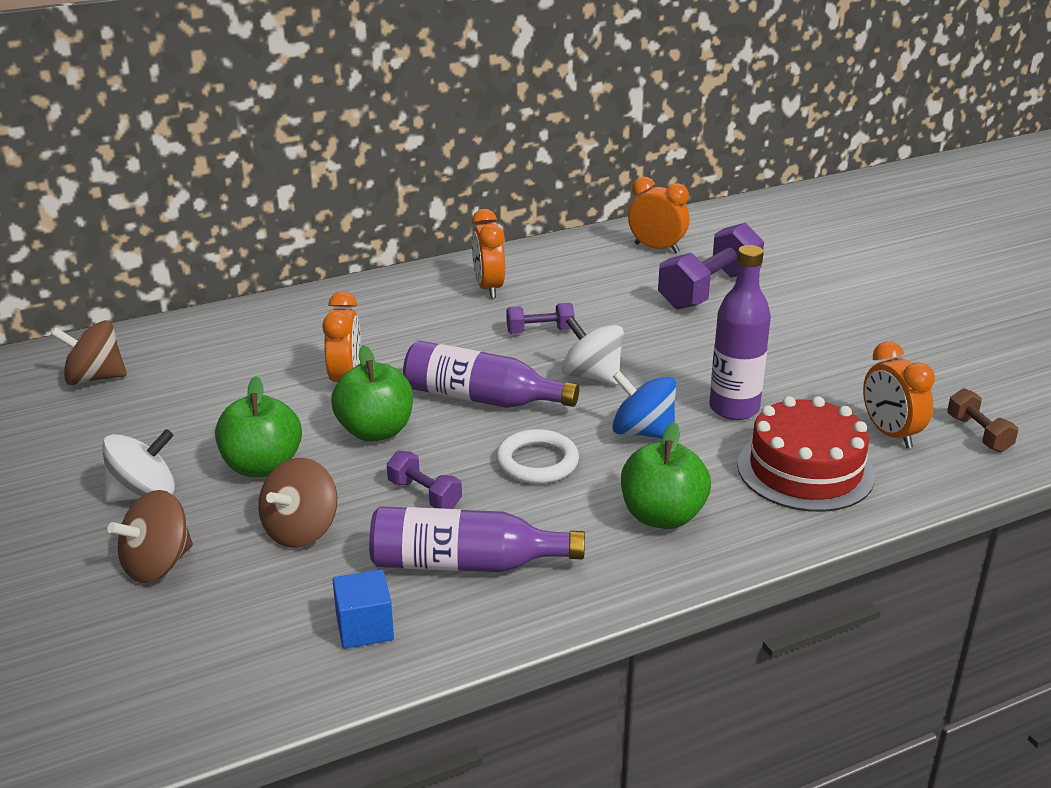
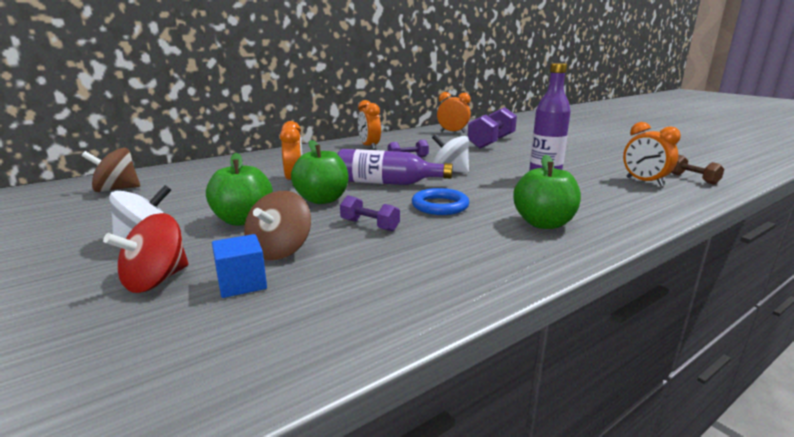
camera: 10 degrees left, 10 degrees down
(157, 564) = (156, 280): brown spinning top -> red spinning top
(364, 628) = (353, 306): blue cube -> blue cube (242, 283)
(465, 564) = (419, 258): purple bottle -> none
(537, 462) = (440, 206): white ring -> blue ring
(642, 432) = (498, 190): blue spinning top -> none
(805, 470) = (612, 198): red cake -> none

